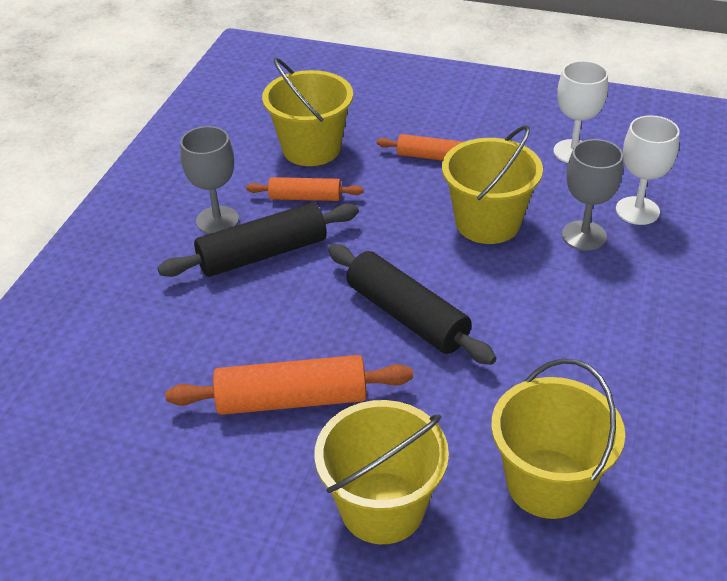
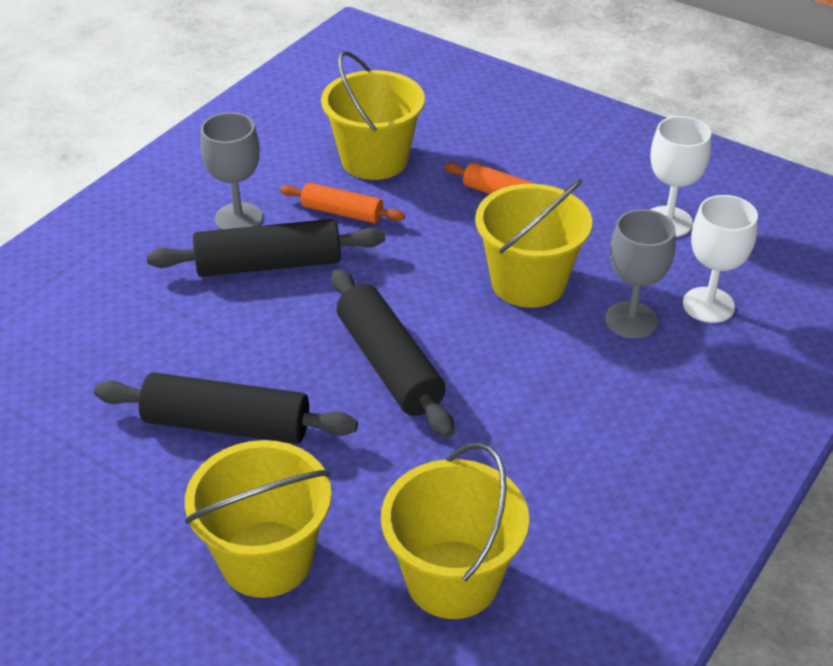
camera: 15 degrees right, 0 degrees up
(291, 400) = (227, 425): orange rolling pin -> black rolling pin

